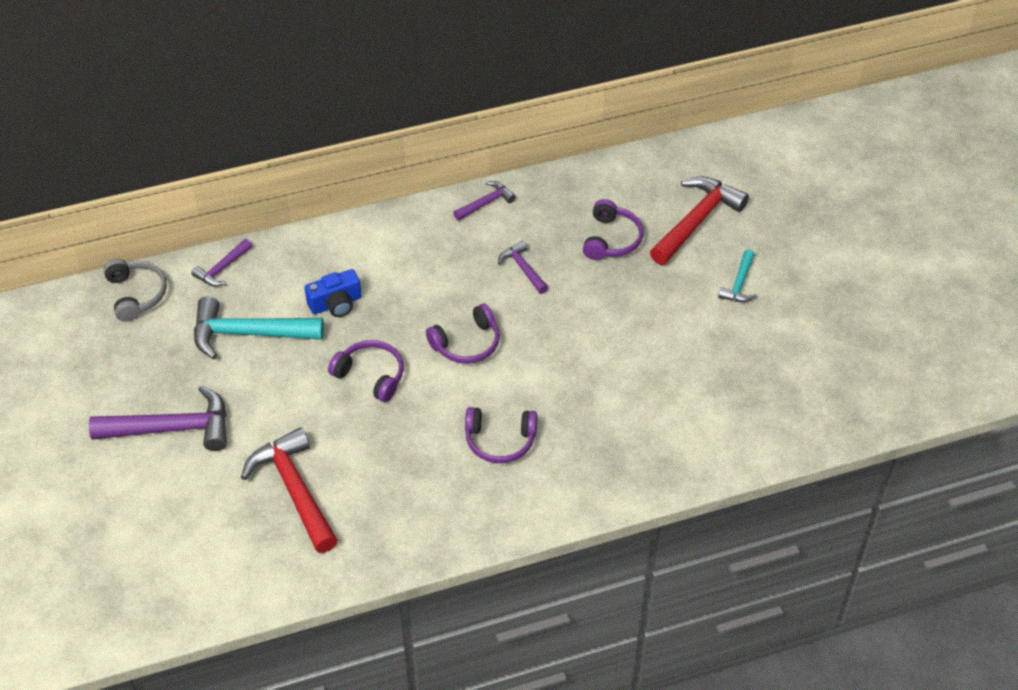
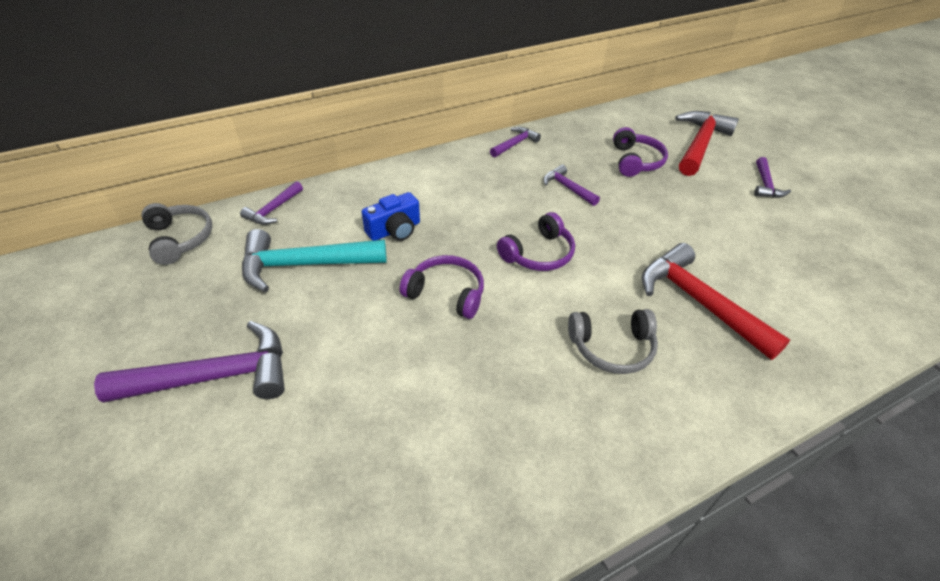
camera: 10 degrees left, 5 degrees down
(294, 489) = (379, 438): red hammer -> red hammer (698, 302)
(500, 441) = (612, 348): purple headphones -> grey headphones
(739, 284) = (765, 185): turquoise hammer -> purple hammer

